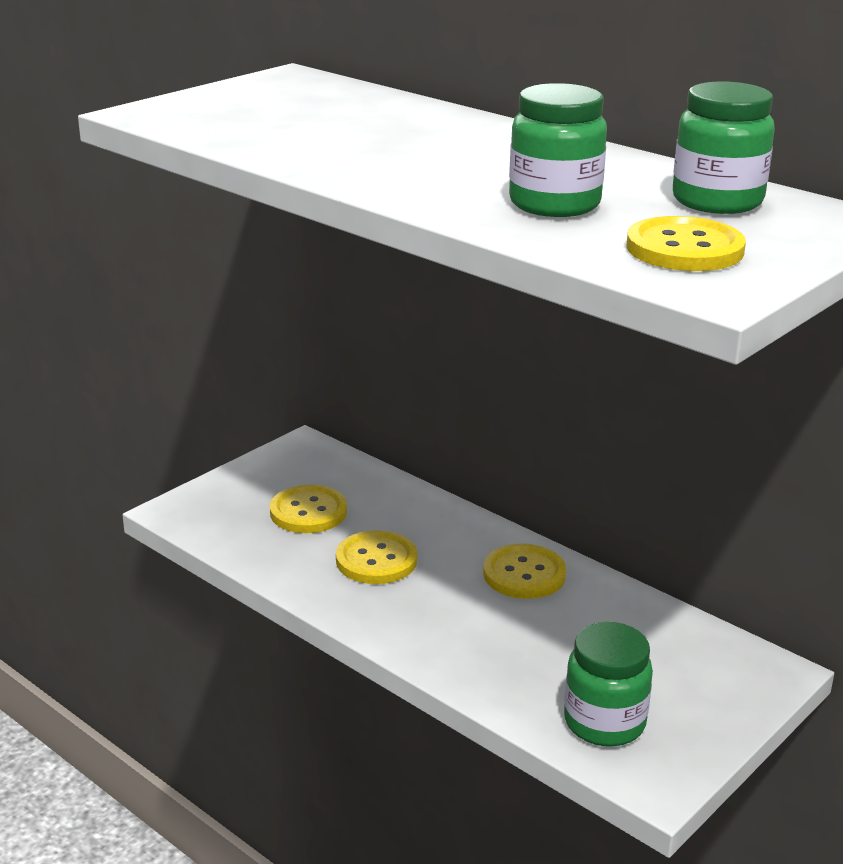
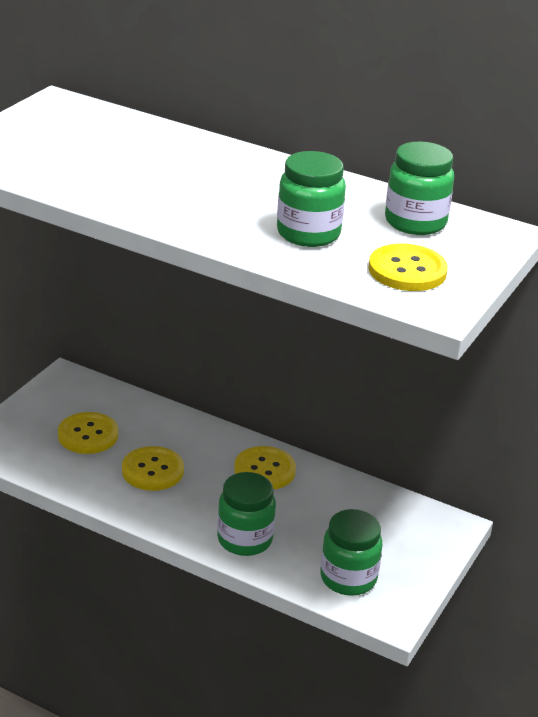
camera: 15 degrees left, 5 degrees up
(472, 656) = (244, 539): none -> green jar

